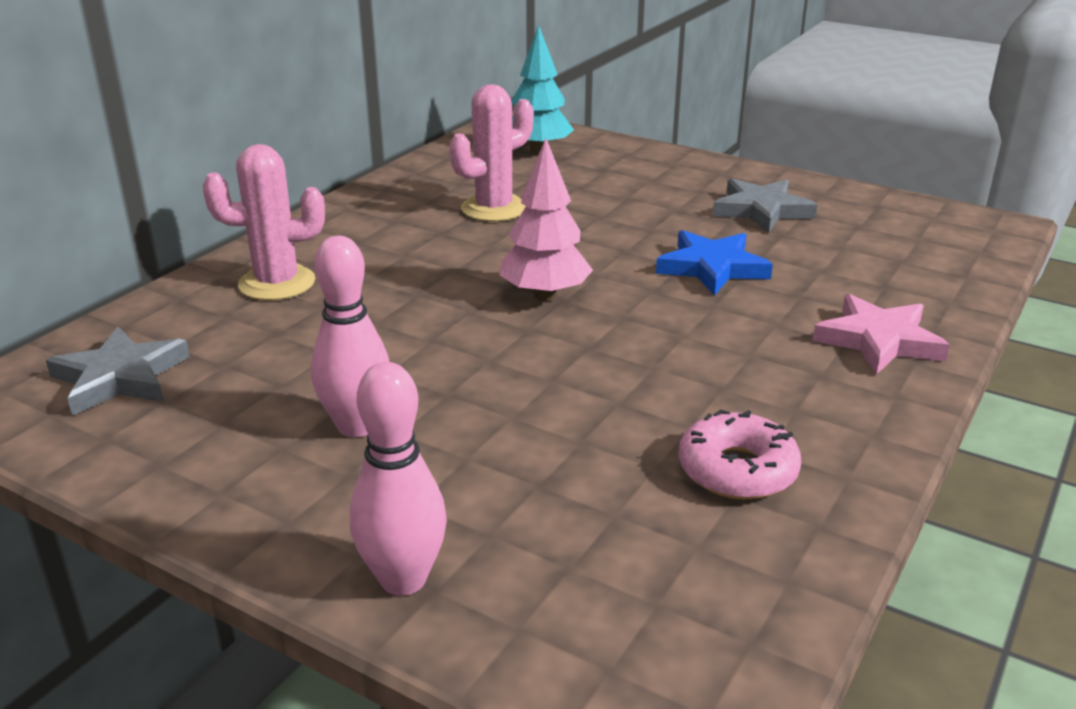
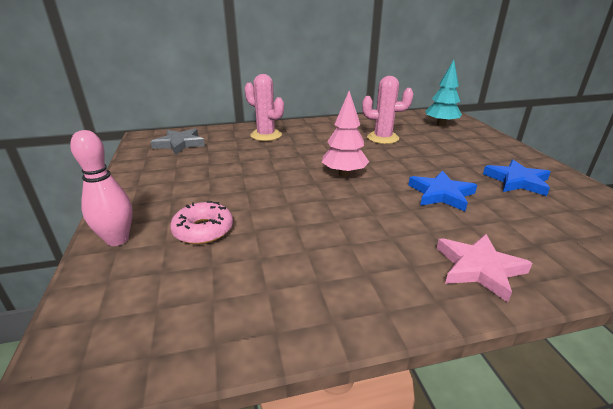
camera: 45 degrees right, 0 degrees up
(357, 426) = (202, 186): pink bowling pin -> none
(737, 470) = (288, 281): pink donut -> pink donut (203, 230)
(762, 210) = (517, 181): grey star -> blue star

